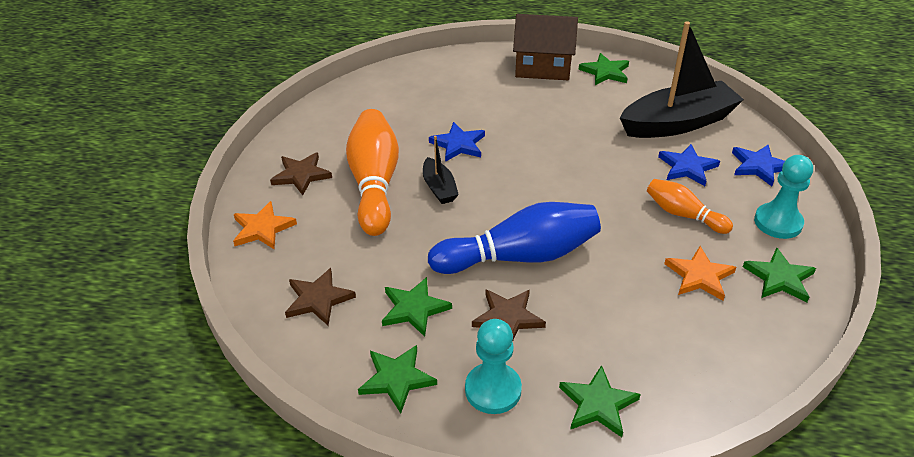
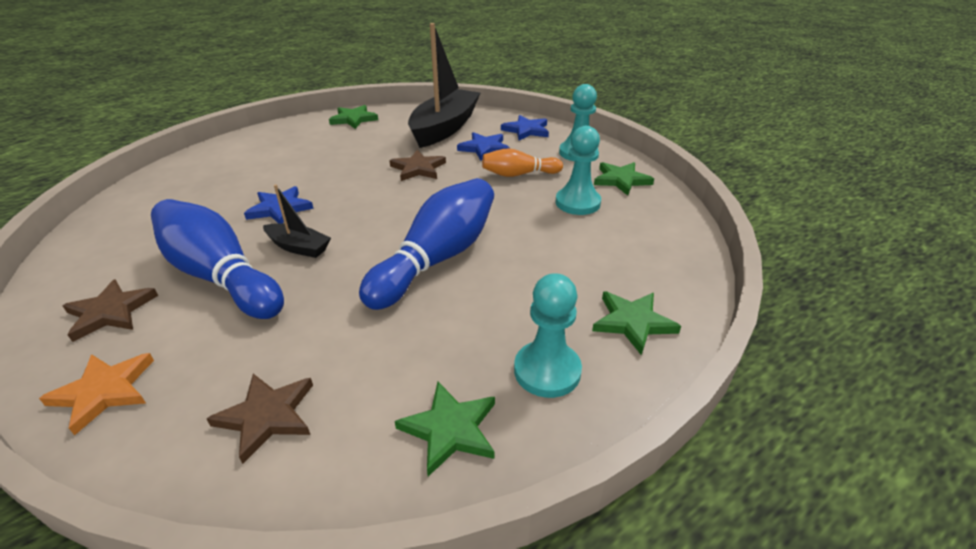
camera: 45 degrees left, 5 degrees down
(374, 184) = (220, 276): orange bowling pin -> blue bowling pin
(414, 309) = (391, 355): green star -> none
(508, 318) = (486, 308): brown star -> brown star (418, 169)
(543, 67) = (297, 133): brown house -> none
(699, 276) = (577, 203): orange star -> turquoise pawn

